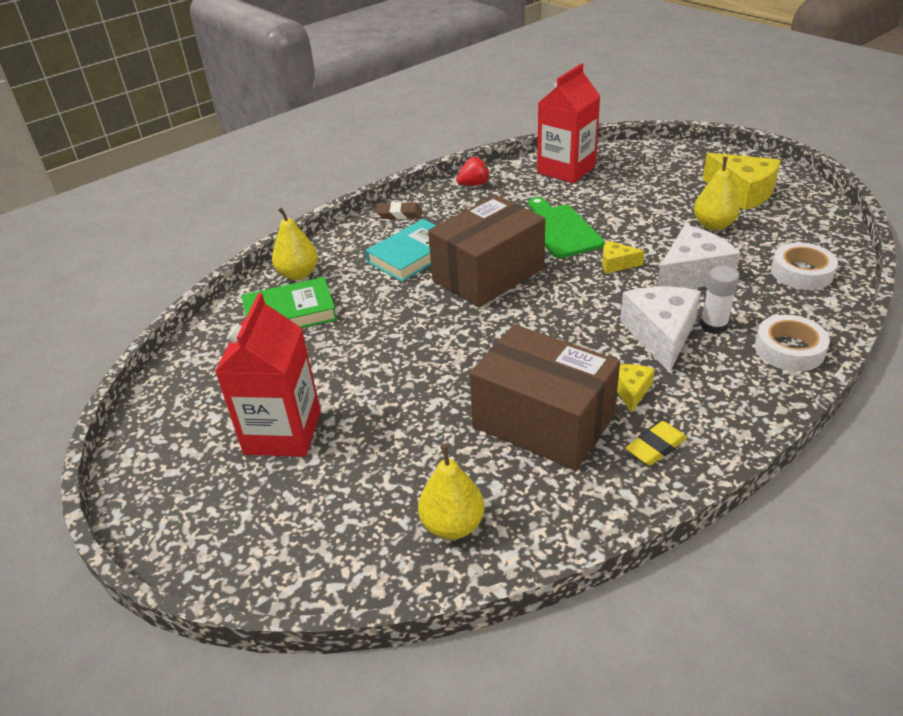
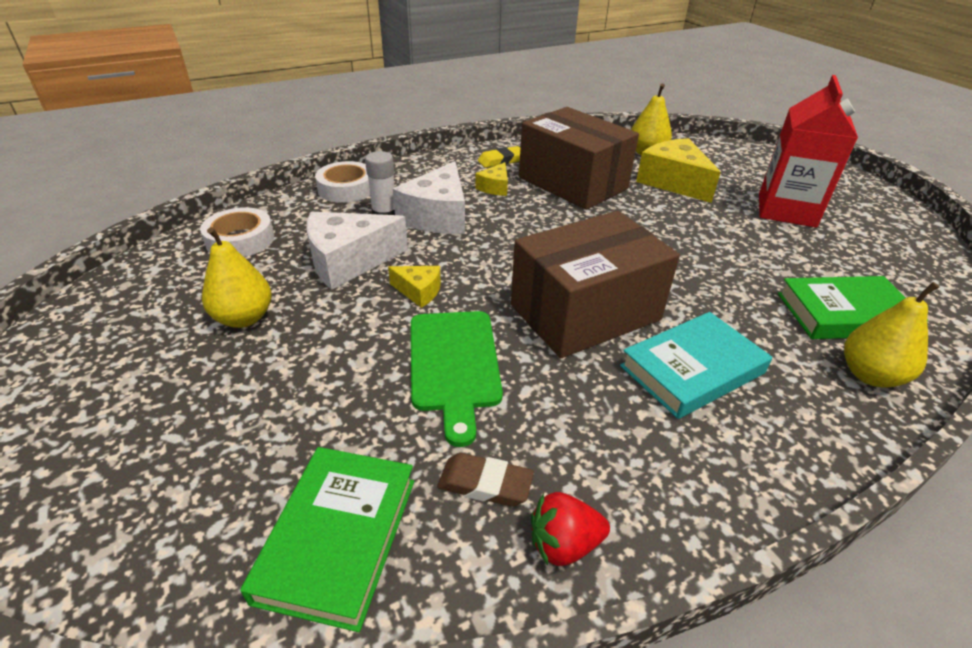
camera: 170 degrees left, 0 degrees up
(399, 214) = (730, 480): brown eraser -> brown eraser (485, 484)
(566, 170) = (338, 538): red carton -> green book
(742, 192) = (121, 368): yellow cheese -> yellow cheese (673, 182)

